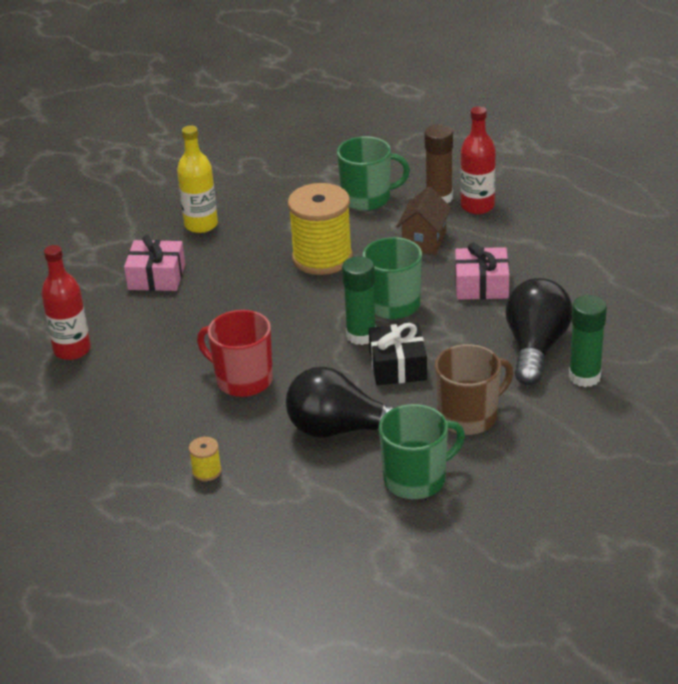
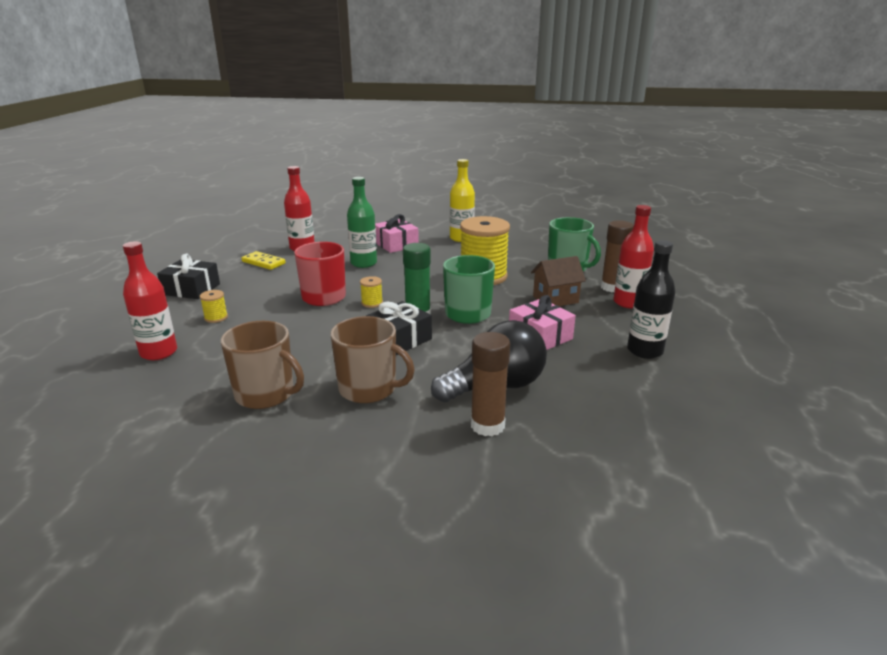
camera: 50 degrees right, 10 degrees down
(81, 394) = (263, 262): none -> yellow domino
(97, 472) = (191, 289): none -> black gift
(184, 321) = (363, 263): none -> green bottle
(251, 531) = (159, 352): none -> red bottle
(298, 353) = (372, 303): none -> yellow spool
(340, 429) = (301, 344): black light bulb -> none
(416, 479) = (266, 394): green mug -> brown mug
(563, 246) = (645, 351): none -> black bottle
(584, 377) = (487, 425): green glue stick -> brown glue stick

